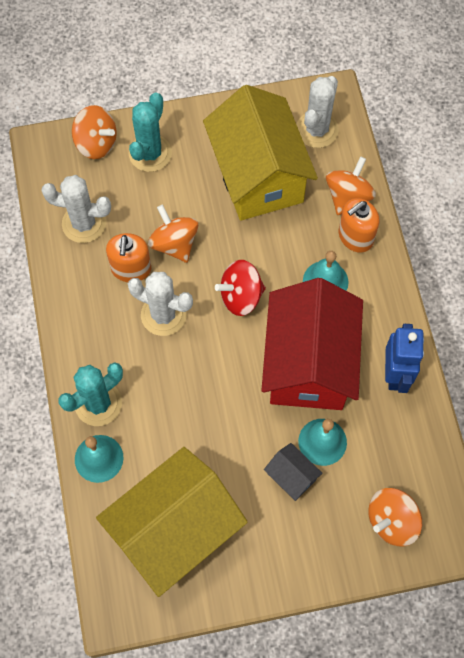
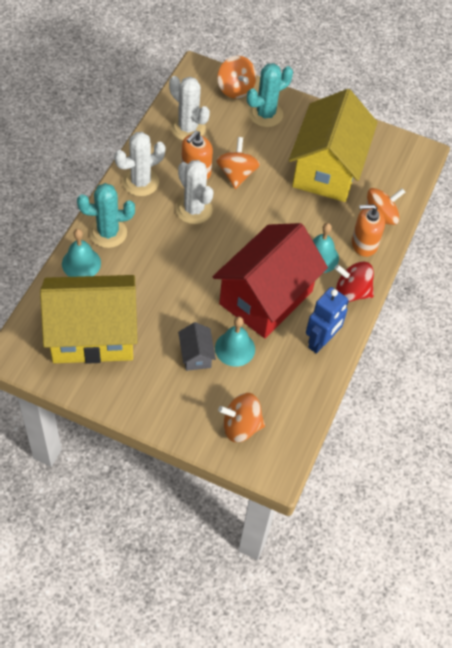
camera: 30 degrees right, 10 degrees down
(241, 296) = (254, 230): red spinning top -> red spinning top (351, 292)
(317, 130) = (392, 166): white cactus -> white cactus (140, 182)

